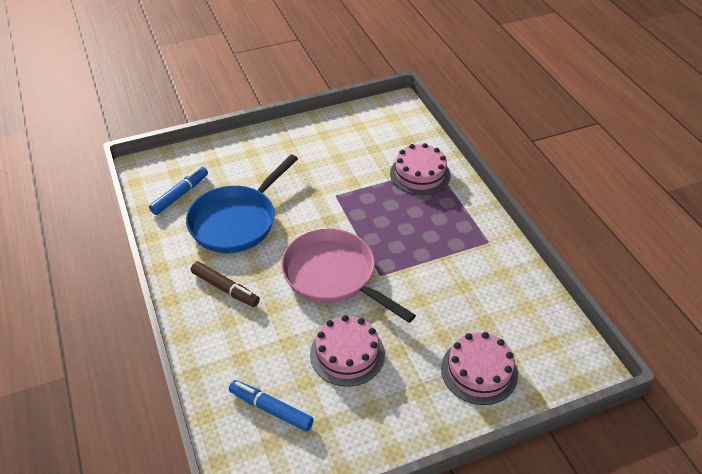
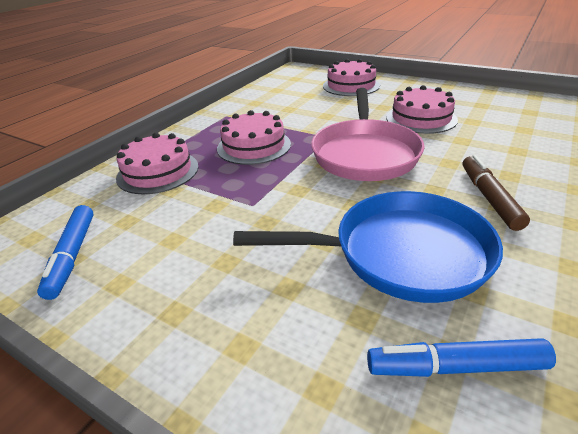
camera: 125 degrees left, 10 degrees down
(271, 409) = (515, 121): blue marker -> blue marker (72, 256)
(409, 229) = (254, 146): none -> pink cake

